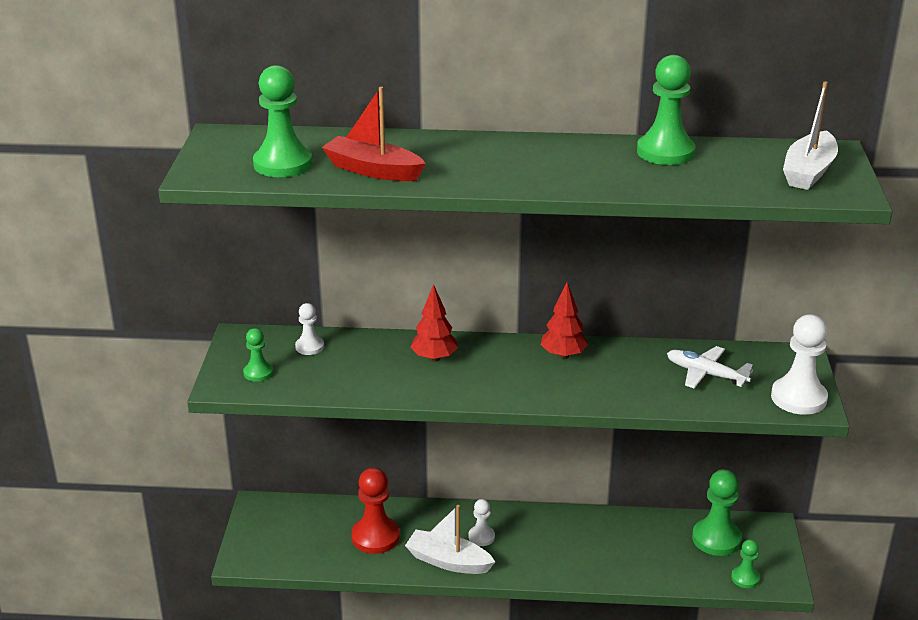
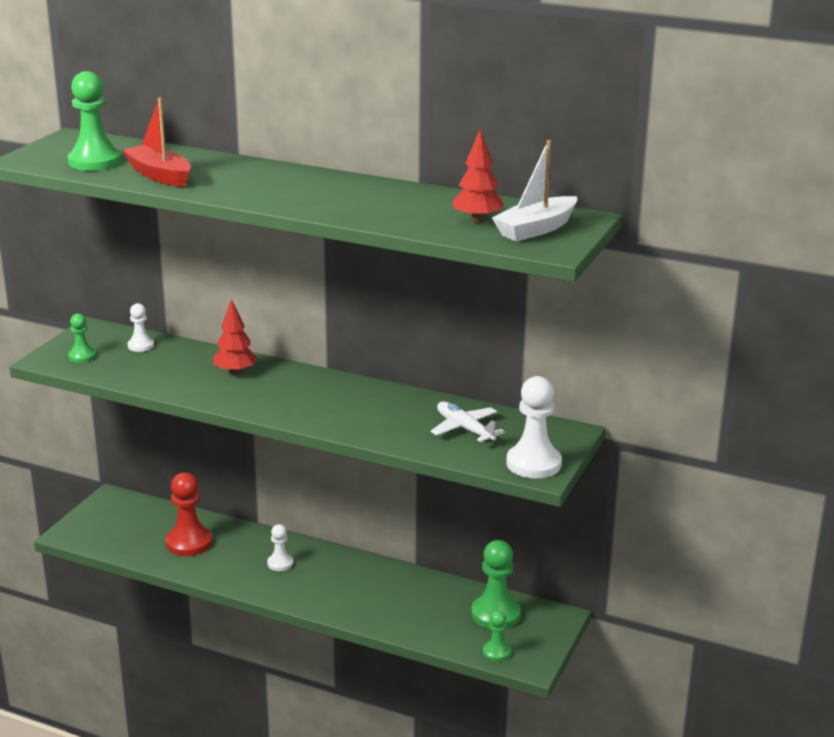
camera: 20 degrees right, 5 degrees down
(448, 561) = (236, 575): white boat -> none
(563, 355) = (349, 391): red tree -> red tree (477, 220)
(665, 152) = (424, 197): green pawn -> none

